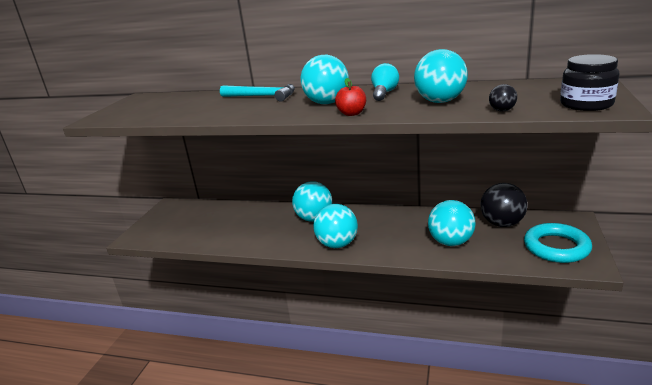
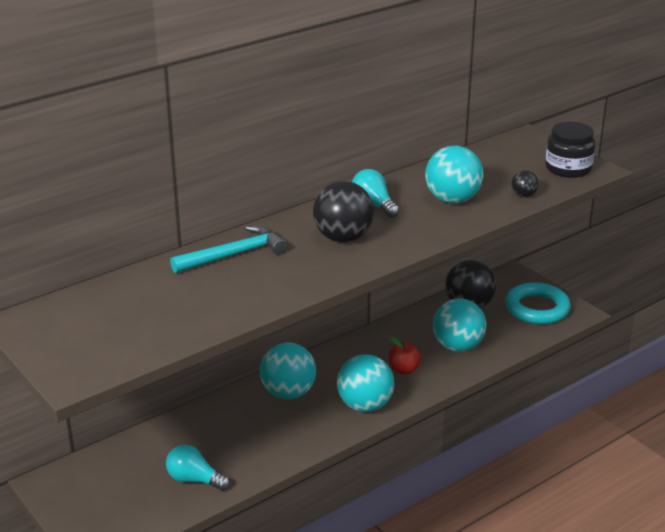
camera: 55 degrees left, 5 degrees up
(208, 233) = (194, 480): none -> turquoise light bulb
(327, 103) = (343, 238): turquoise ball -> black ball
(352, 113) = (404, 243): red apple -> red apple (404, 370)

